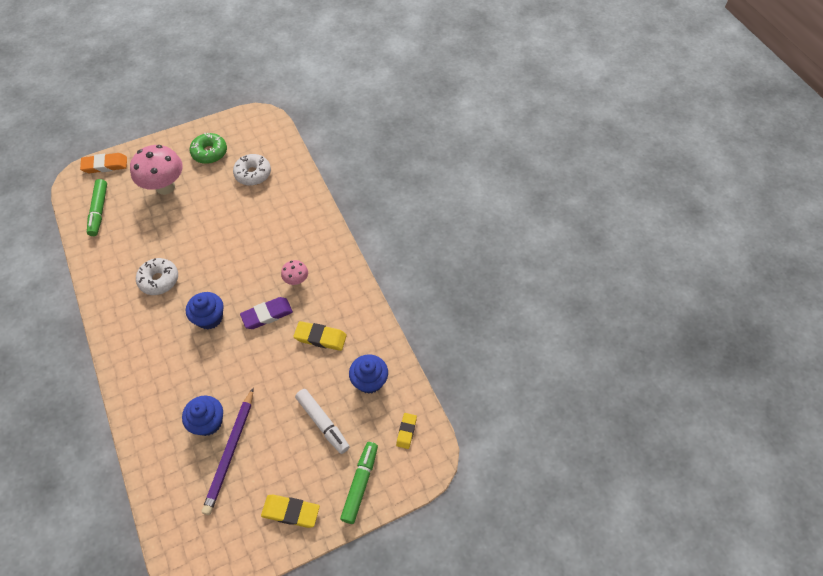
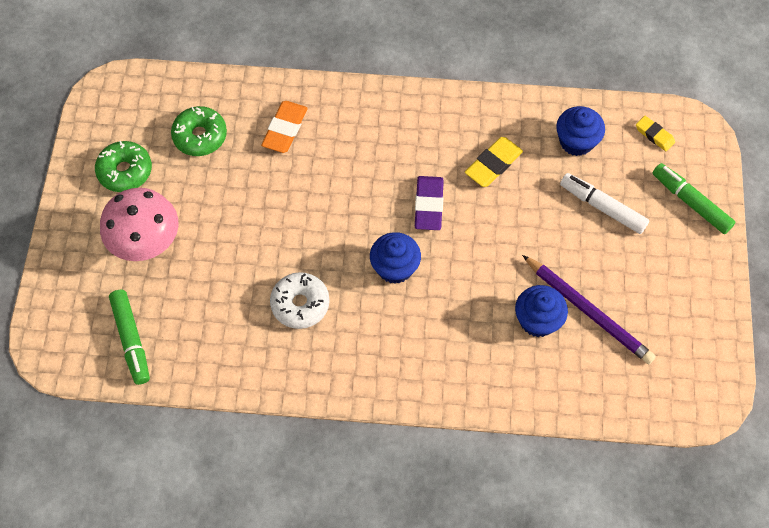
camera: 60 degrees left, 5 degrees up
(99, 211) = (131, 340): green marker -> green marker turned 45 degrees clockwise
(105, 165) = (50, 306): orange eraser -> orange eraser (285, 129)
(253, 174) = (200, 136): white donut -> green donut
(291, 512) = (689, 279): yellow eraser -> none
(296, 280) = (399, 156): pink mushroom -> none
(323, 423) = (602, 207): white marker -> white marker turned 135 degrees counterclockwise

